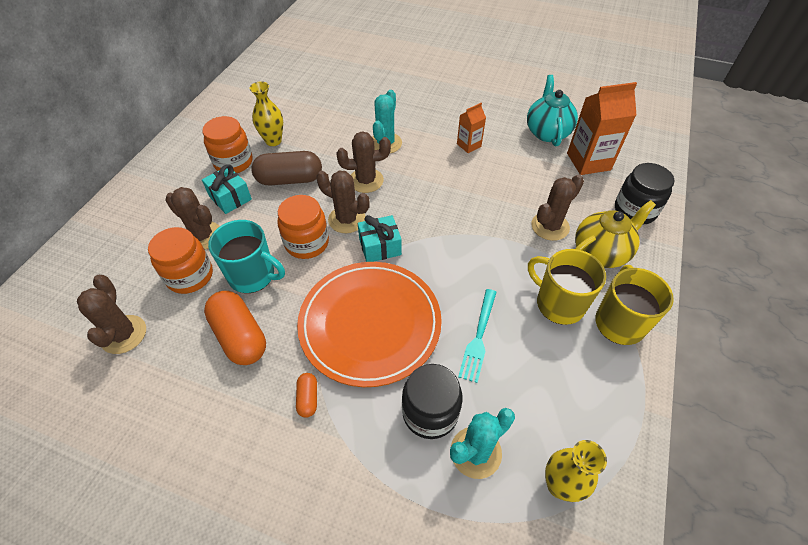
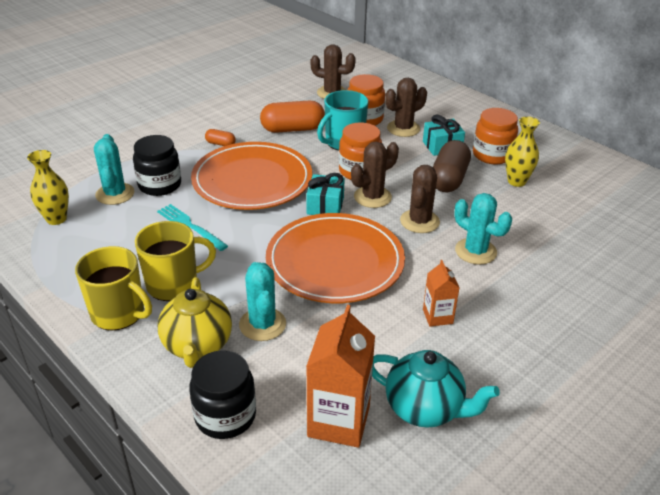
camera: 115 degrees right, 15 degrees down
(452, 212) = (335, 262): none -> orange plate
(550, 226) = (262, 324): brown cactus -> turquoise cactus

